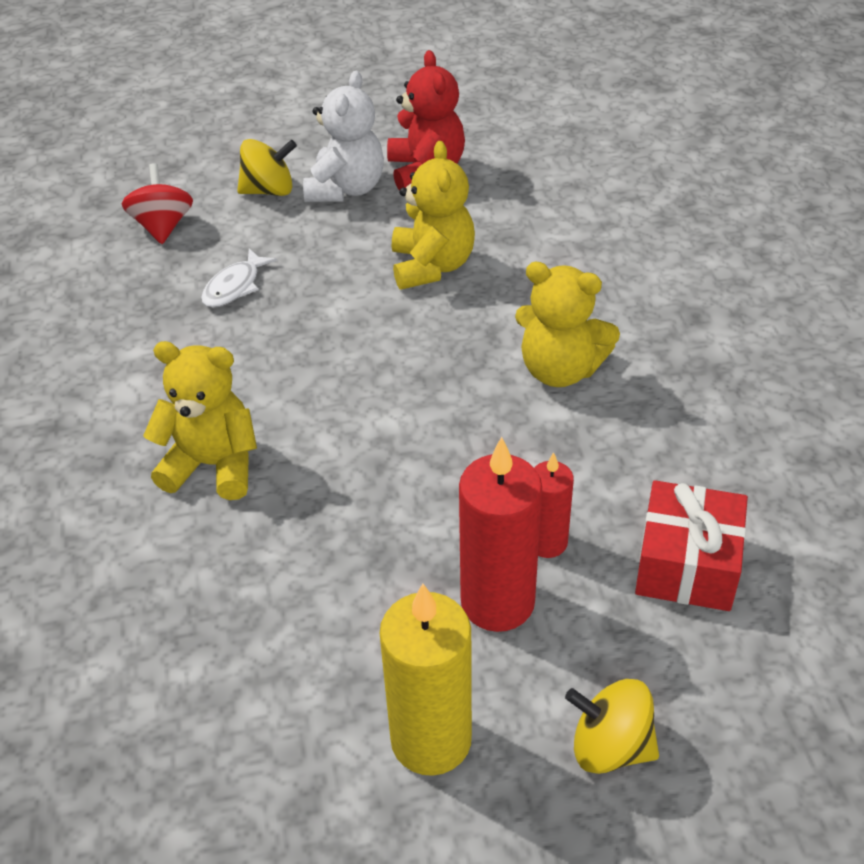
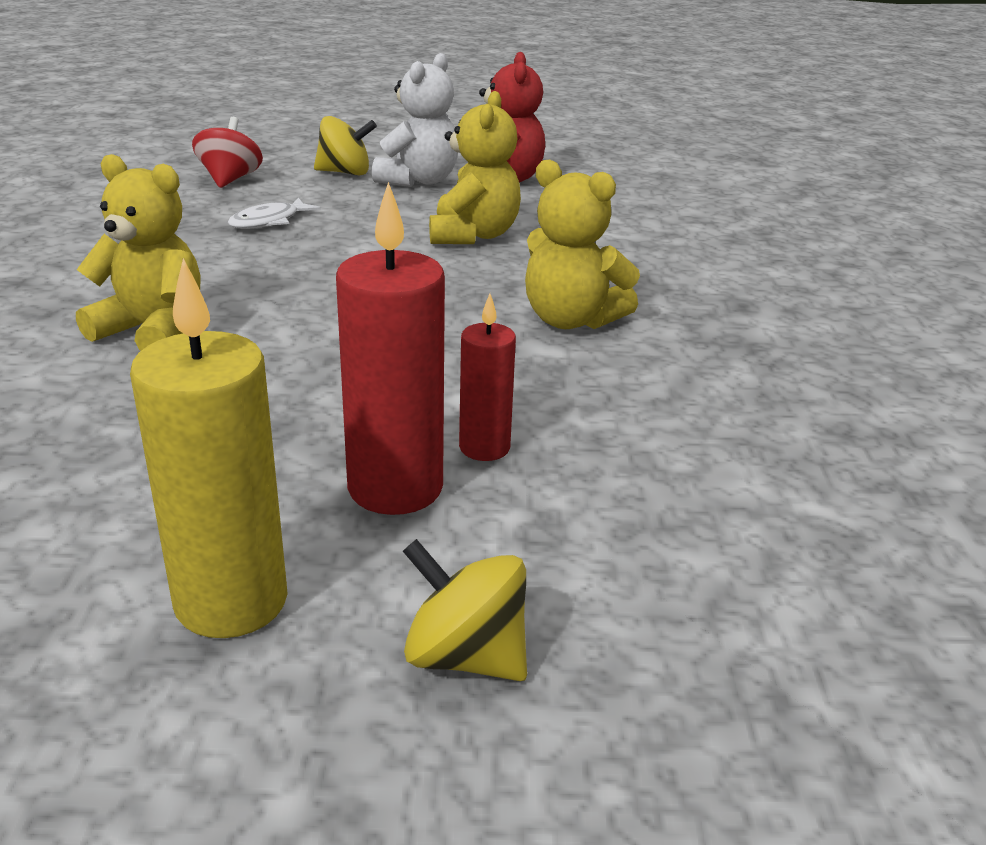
camera: 10 degrees right, 15 degrees down
(687, 564) = (651, 496): red gift -> none

